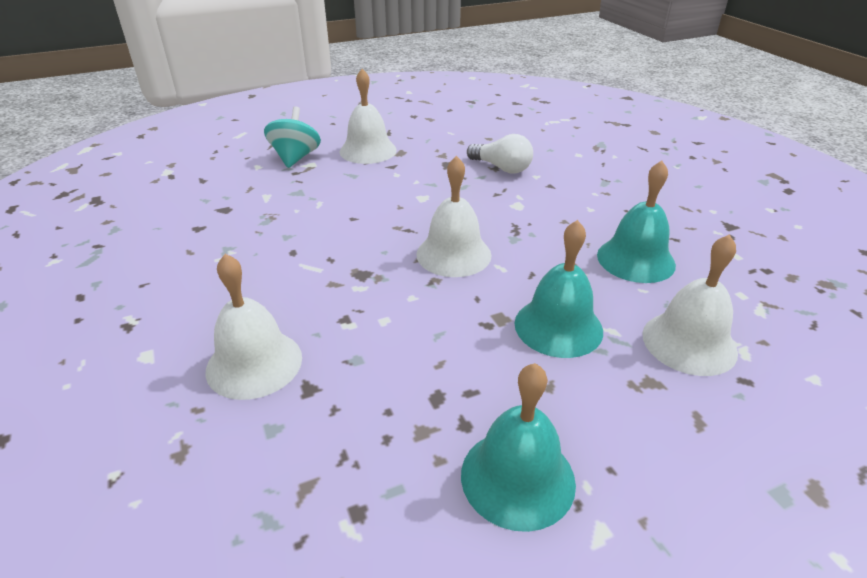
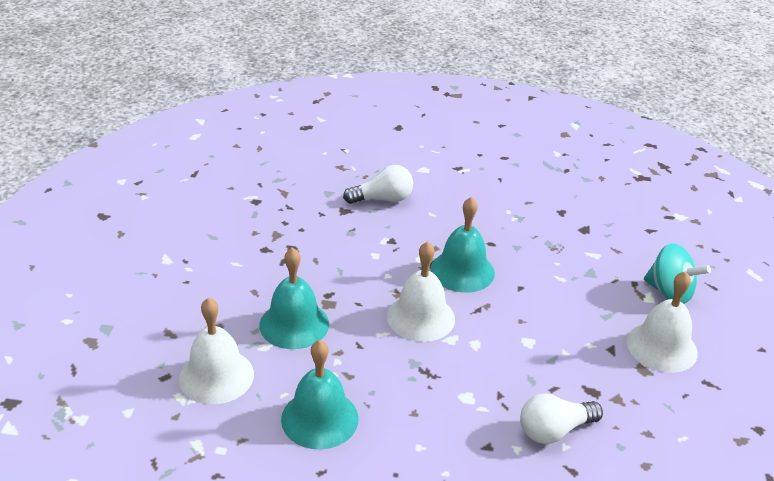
camera: 120 degrees right, 0 degrees up
(254, 363) = (382, 199): white bell -> white light bulb
(517, 477) = (218, 250): turquoise bell -> turquoise bell (462, 271)

